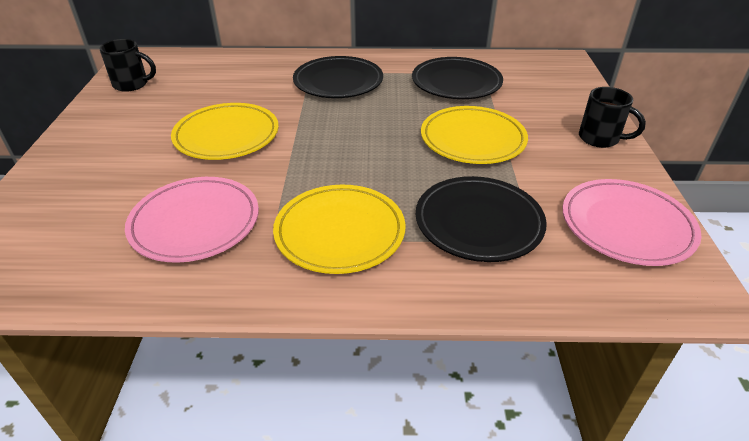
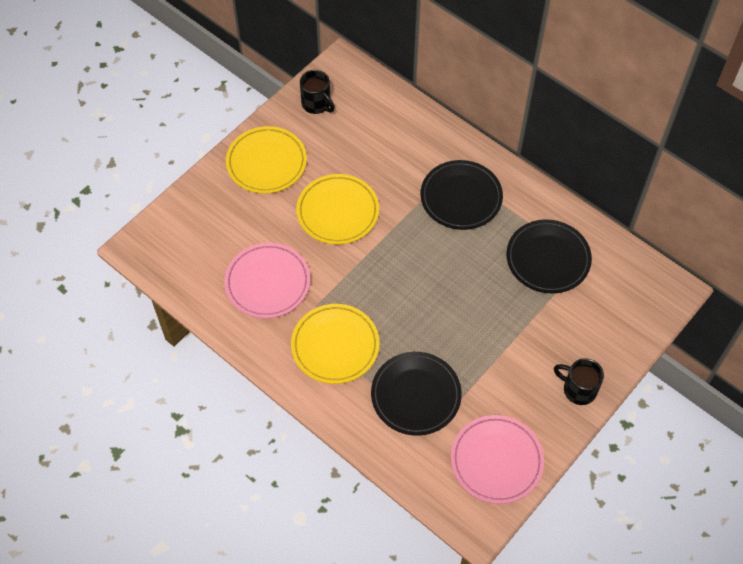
camera: 40 degrees right, 20 degrees up
(472, 139) = (490, 327): yellow plate -> yellow plate (266, 163)
(600, 139) = (578, 389): black mug -> black mug turned 135 degrees clockwise

